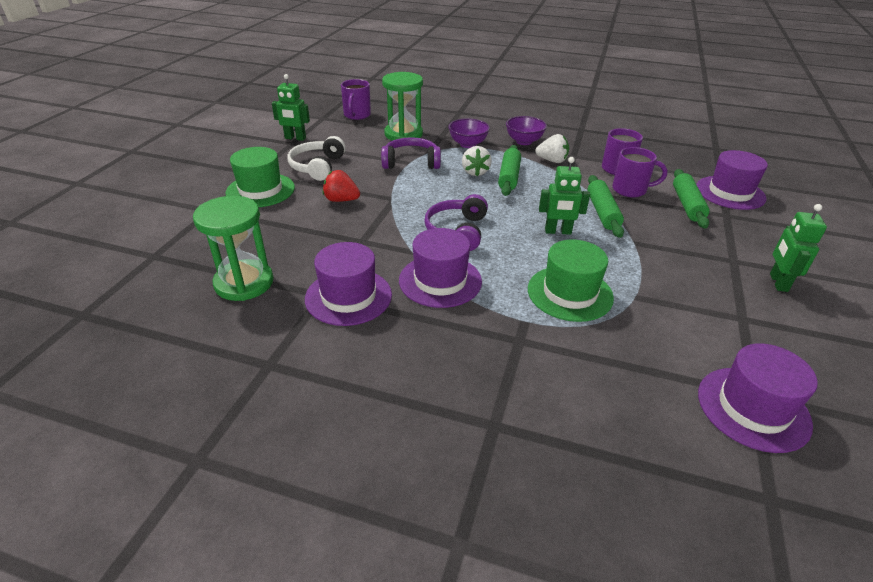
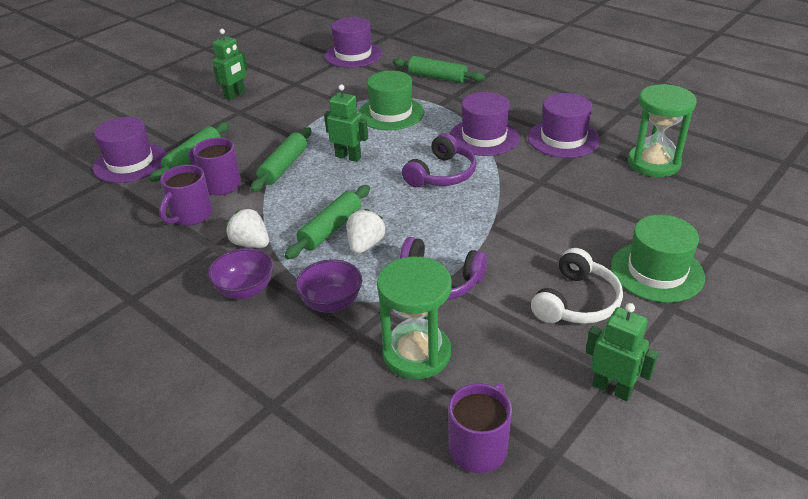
camera: 155 degrees left, 0 degrees up
(341, 200) = (552, 235): red strawberry -> none
(570, 379) = (437, 77): none -> green rolling pin

